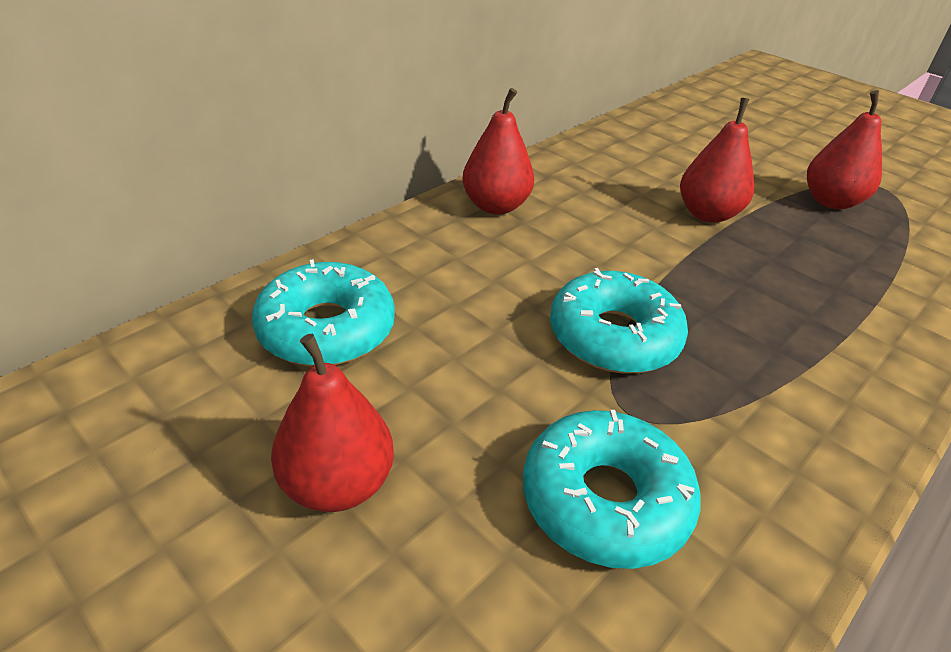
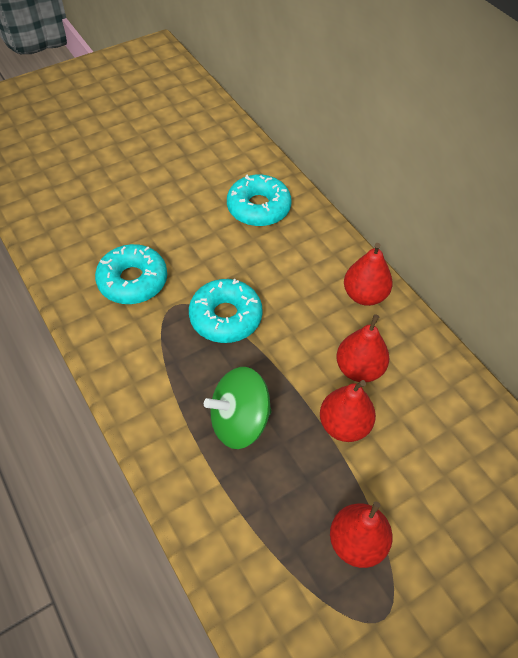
camera: 105 degrees right, 15 degrees up
(337, 484) = (170, 205): red pear -> red pear (359, 369)
(779, 297) = (239, 421): none -> green spinning top

